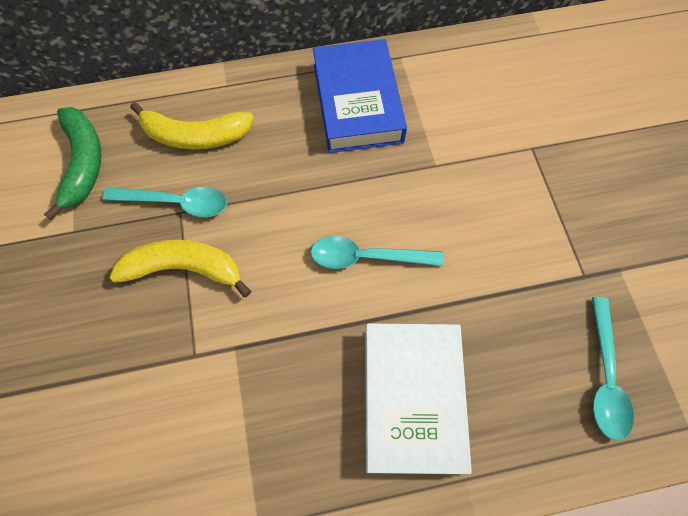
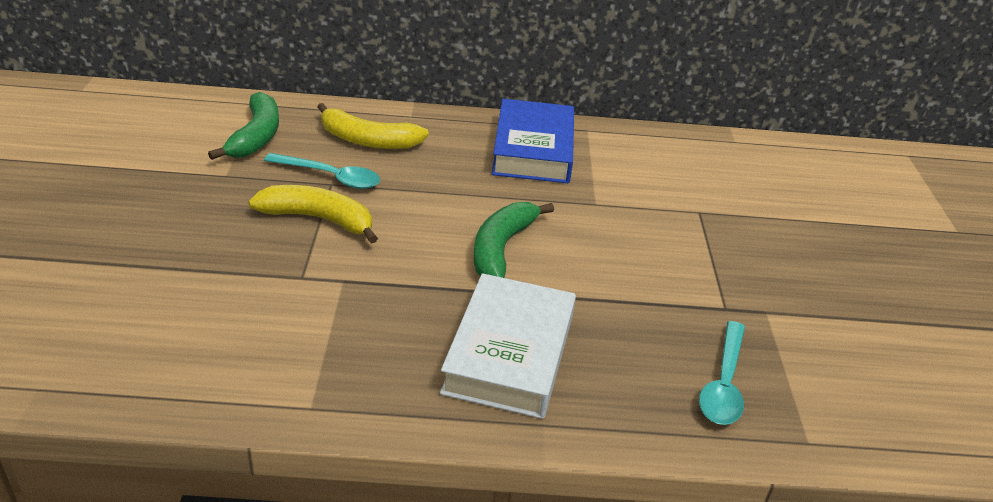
camera: 10 degrees right, 30 degrees down
(367, 257) = (501, 248): turquoise spoon -> green banana

